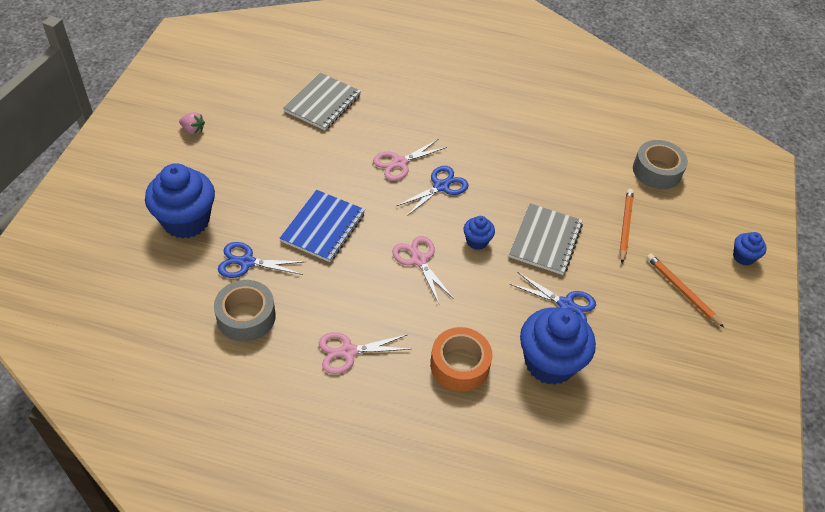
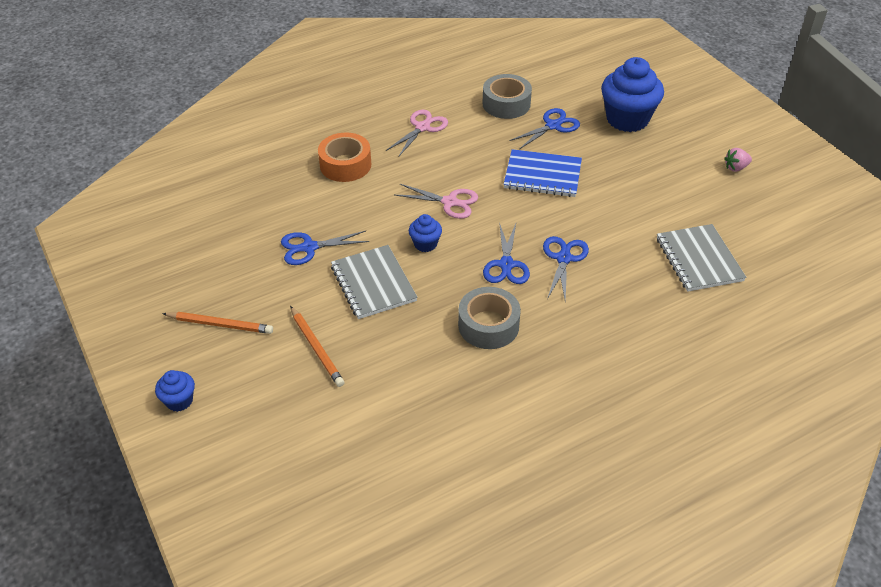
camera: 140 degrees right, 5 degrees down
(323, 227) = (542, 175): blue notebook -> blue notebook turned 60 degrees counterclockwise
(399, 163) = (564, 258): pink scissors -> blue scissors
(549, 363) = (285, 204): blue cupcake -> none
(657, 171) = (334, 437): grey tape -> grey tape (488, 325)

